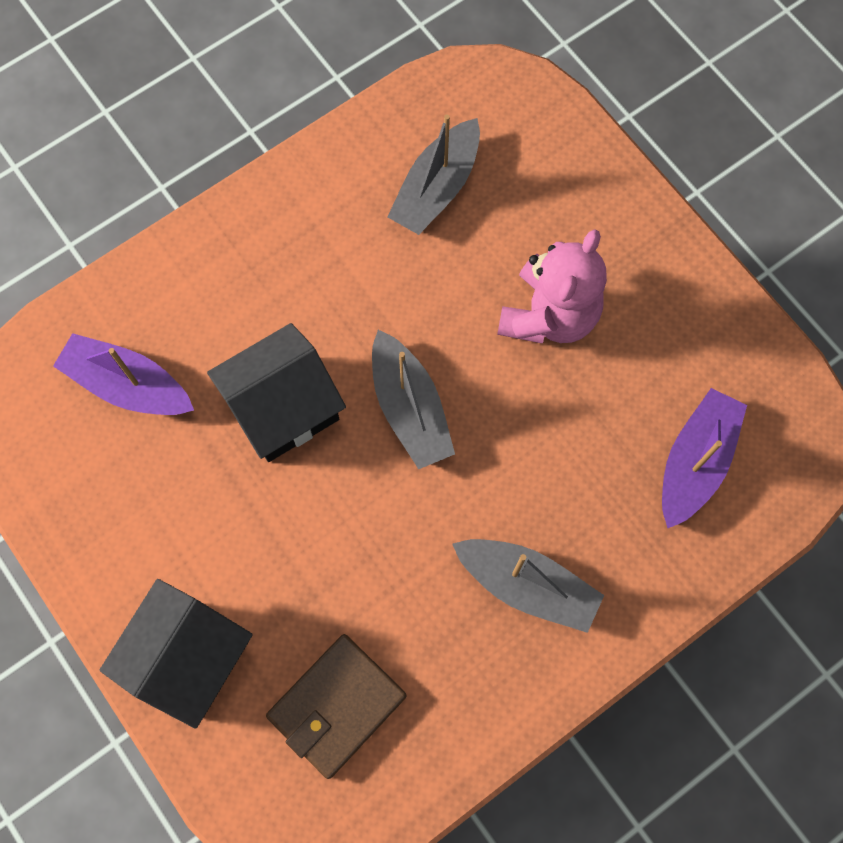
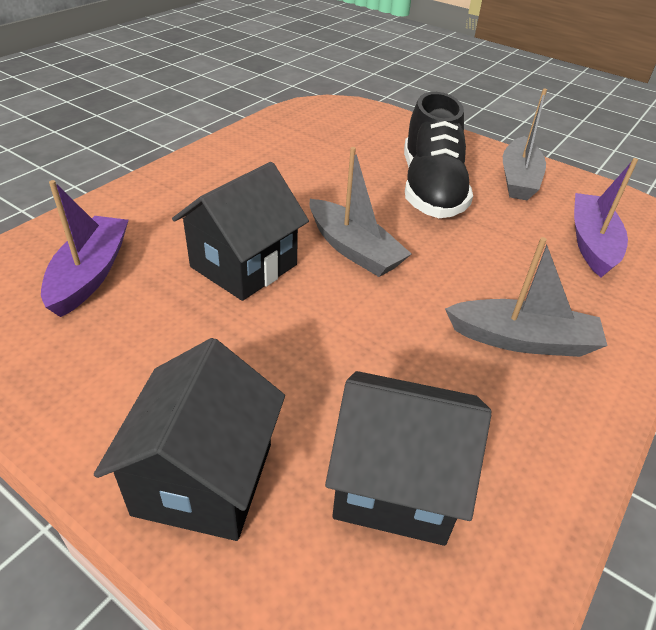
camera: 20 degrees left, 30 degrees down
(128, 385) = (90, 274): purple boat -> purple boat turned 90 degrees clockwise
(337, 706) = (396, 483): brown wallet -> black house
(436, 188) = (316, 146): grey boat -> grey boat (518, 179)
(549, 315) = (431, 189): pink teddy bear -> black shoe

